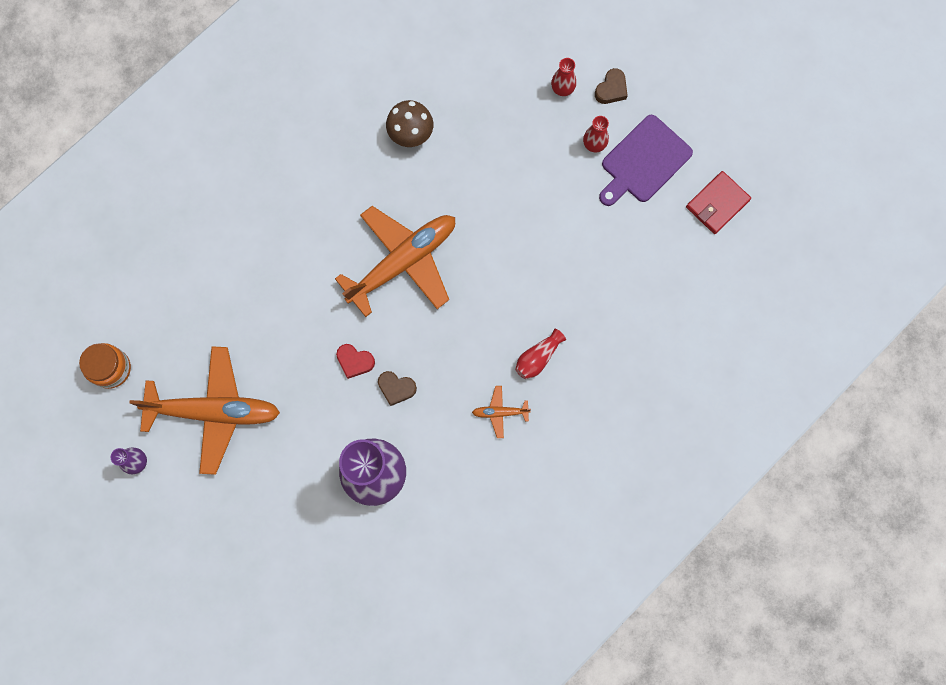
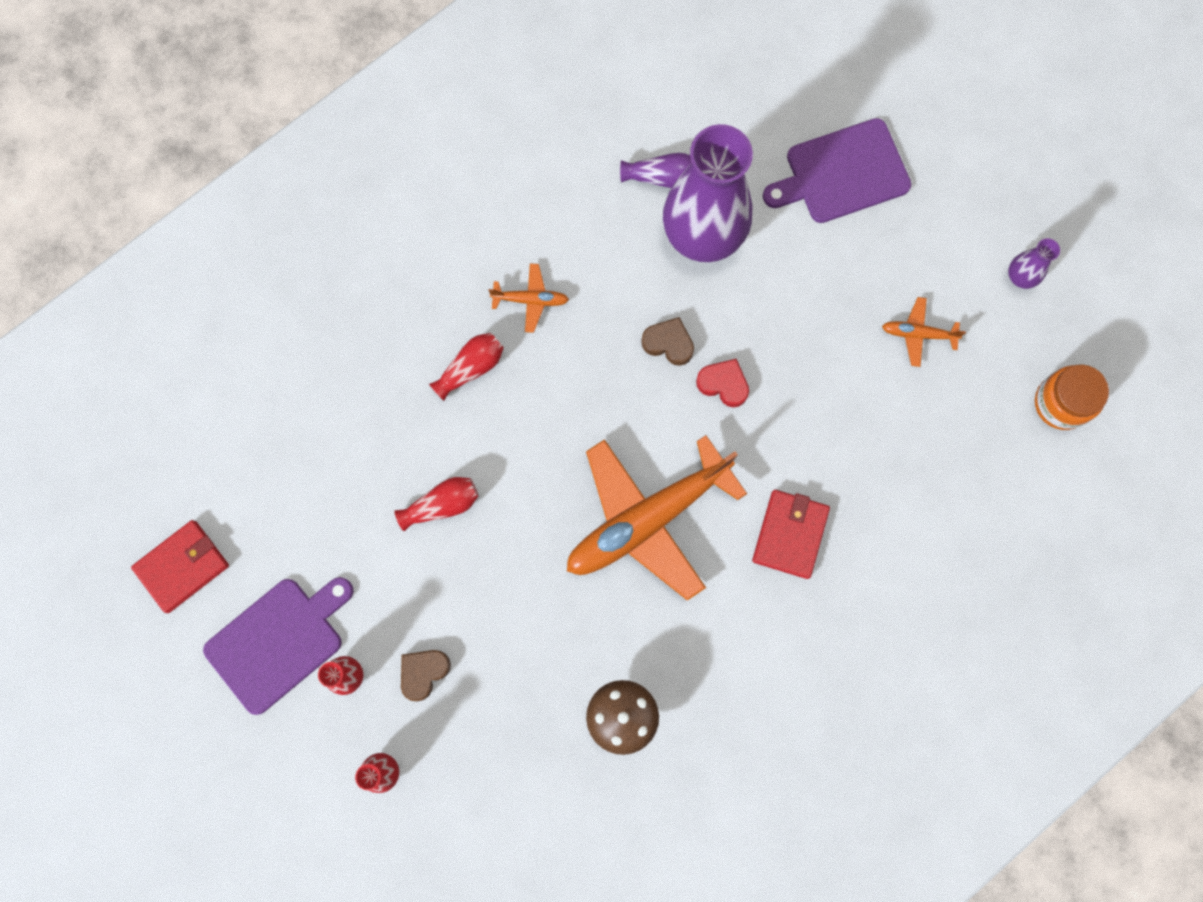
camera: 175 degrees left, 0 degrees up
(214, 411) = (918, 334): orange plane -> orange plane, size x0.41
(272, 533) = (842, 173): none -> purple cutting board
(303, 260) = (790, 534): none -> red wallet
(409, 518) = (662, 177): none -> purple vase
(546, 259) = (442, 505): none -> red vase
(611, 89) = (308, 763): brown heart -> brown heart (423, 672)

